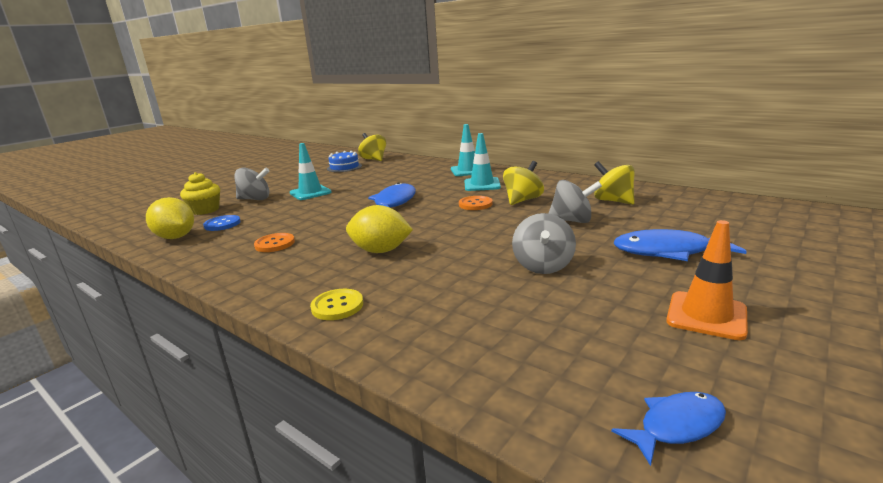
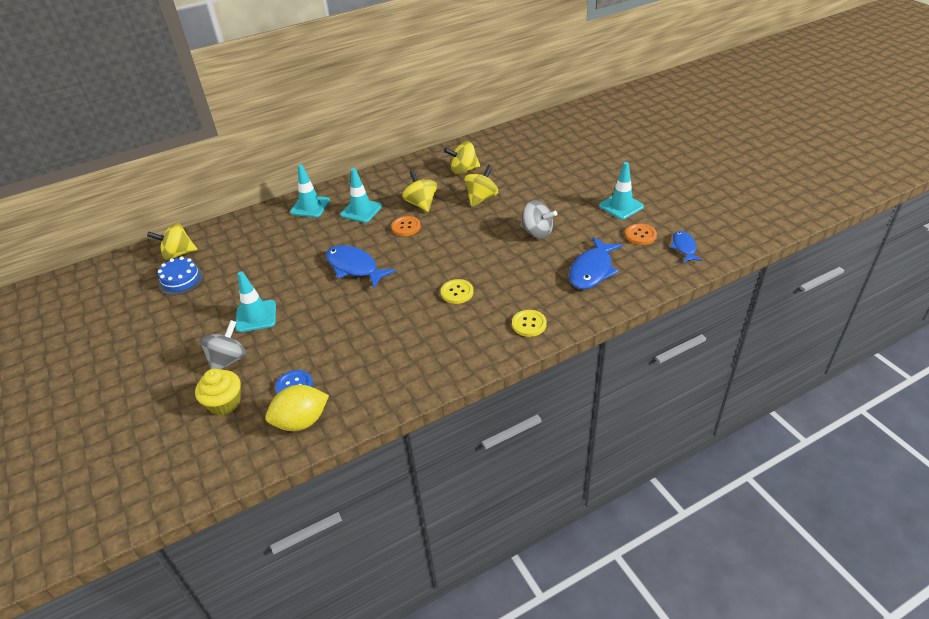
camera: 65 degrees left, 20 degrees up
(275, 244) = (389, 349): orange button -> orange button (640, 235)
(380, 251) = (457, 292): yellow lemon -> yellow button
(572, 221) = (481, 198): grey spinning top -> yellow spinning top
(668, 251) = (553, 186): blue fish -> blue fish (592, 270)
(706, 315) = (621, 206): orange traffic cone -> turquoise traffic cone

